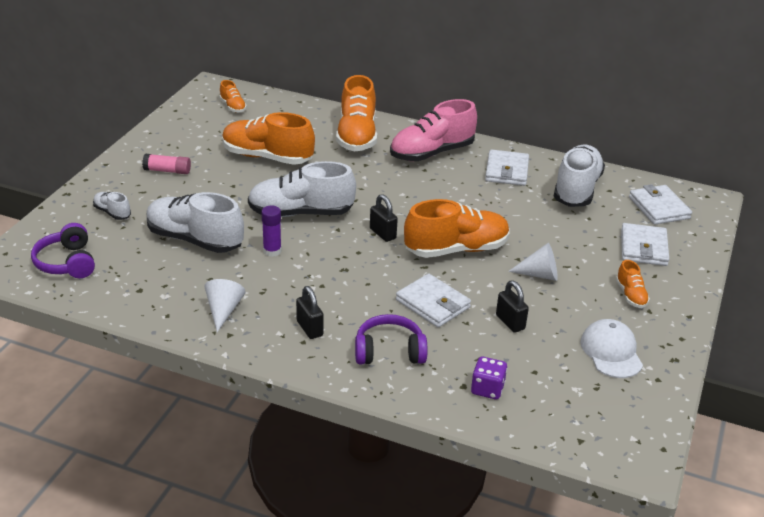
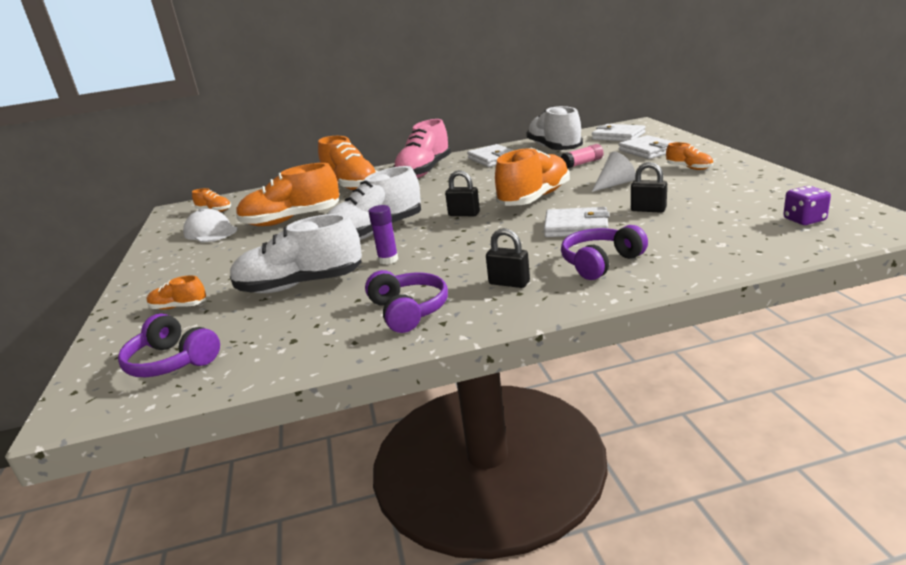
camera: 30 degrees left, 10 degrees down
(112, 212) = (179, 307): white shoe -> orange shoe
(167, 171) = (203, 261): pink glue stick -> pink glue stick (582, 163)
(223, 310) = (408, 311): white cone -> purple headphones
(487, 389) = (713, 244): purple dice -> purple dice (804, 220)
(611, 352) = (740, 192): white cap -> white cap (211, 232)

